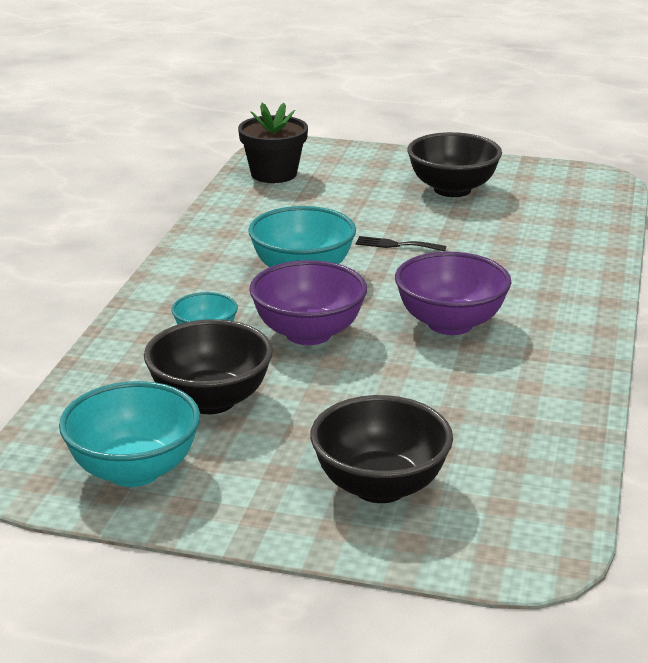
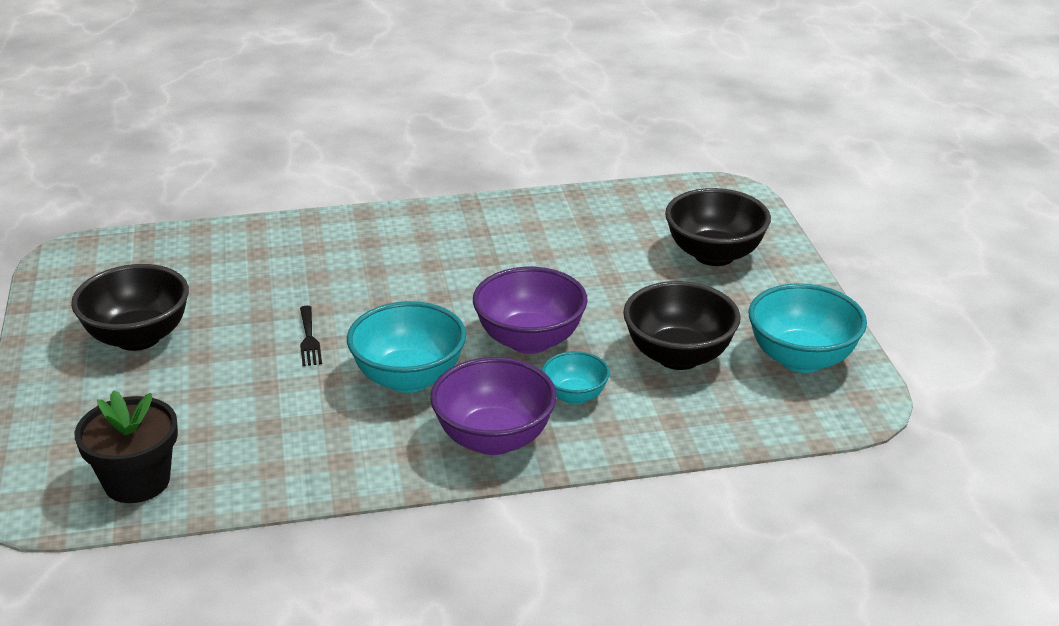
camera: 115 degrees left, 5 degrees up
(450, 324) = (457, 276): purple bowl -> purple bowl (494, 439)

